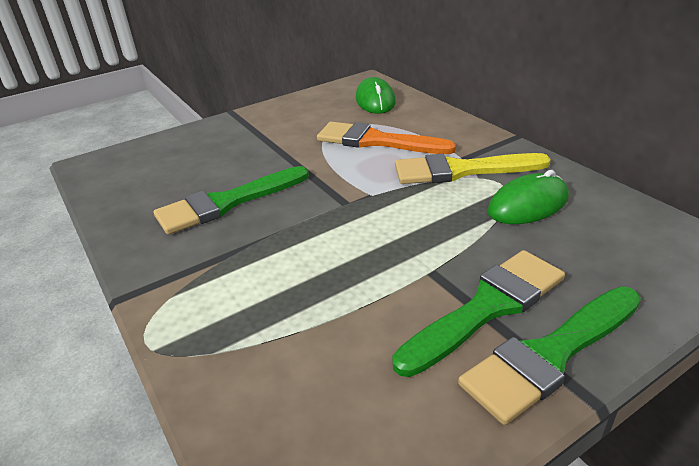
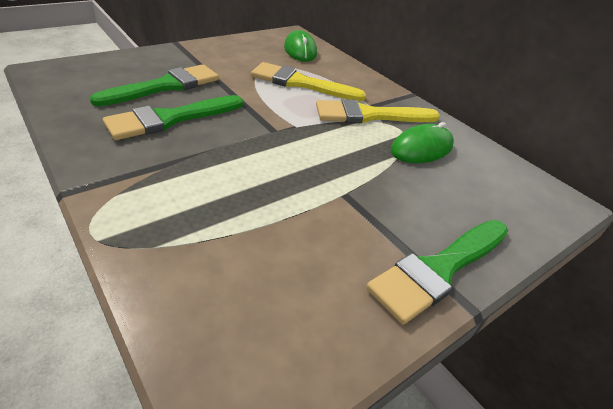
camera: 10 degrees left, 5 degrees up
(376, 141) = (300, 83): orange brush -> yellow brush
(487, 307) = (389, 227): green brush -> green brush (165, 86)

